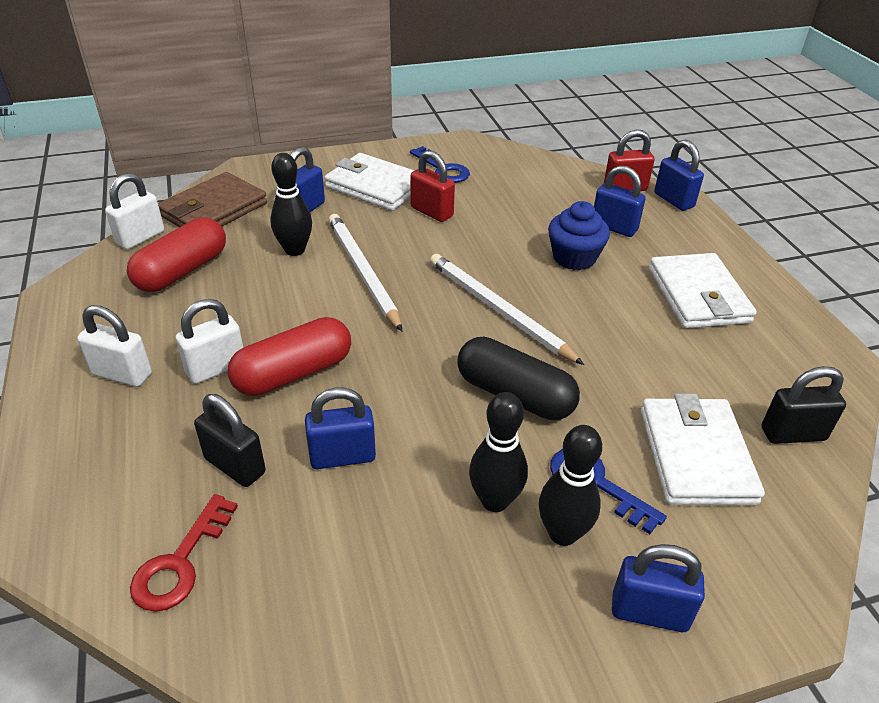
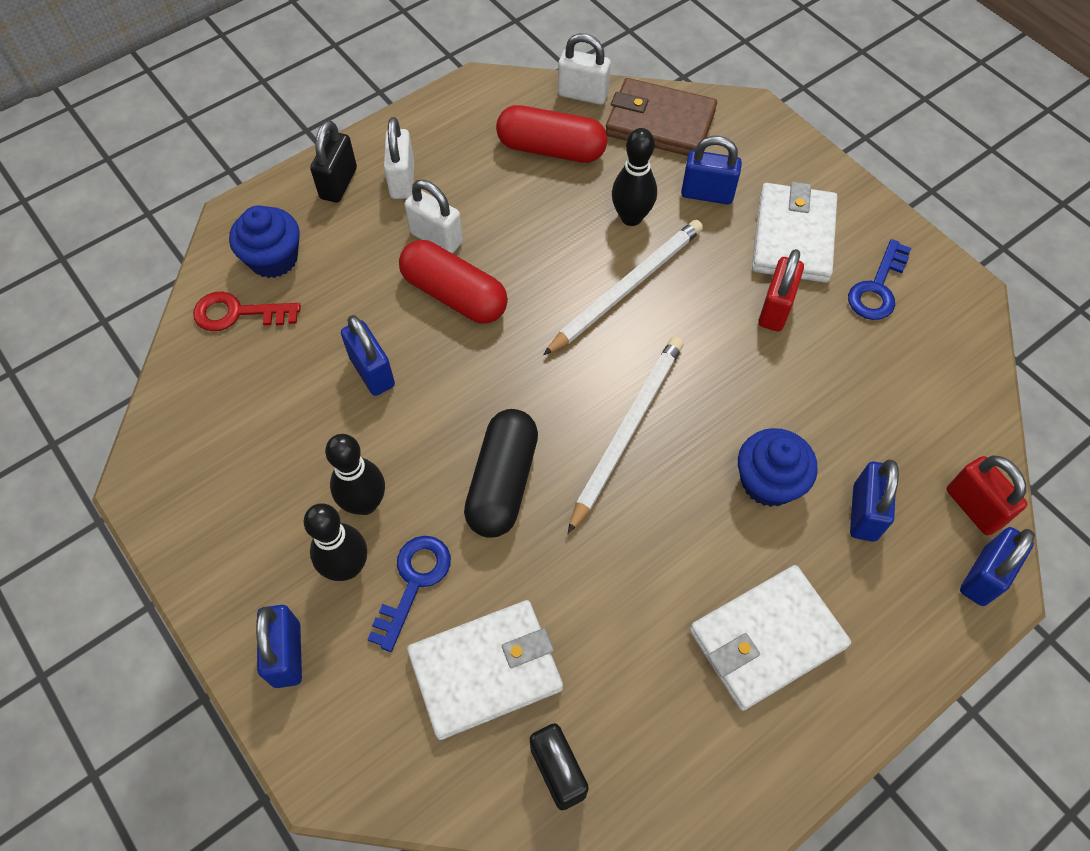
camera: 70 degrees right, 20 degrees up
(129, 508) = (273, 259): none -> blue cupcake
(235, 466) = (335, 303): black padlock -> black padlock (338, 183)

